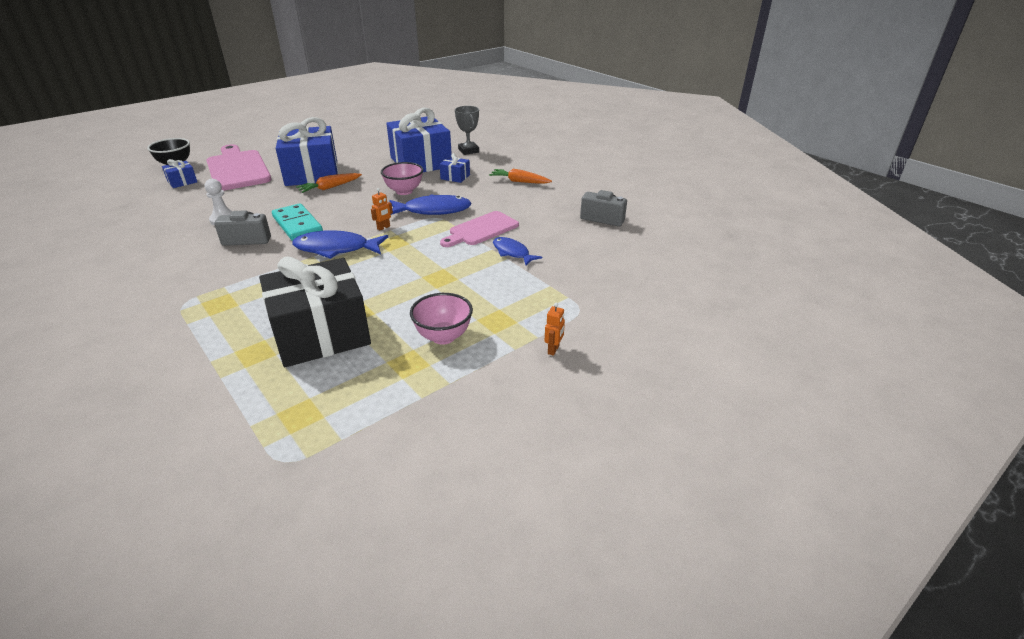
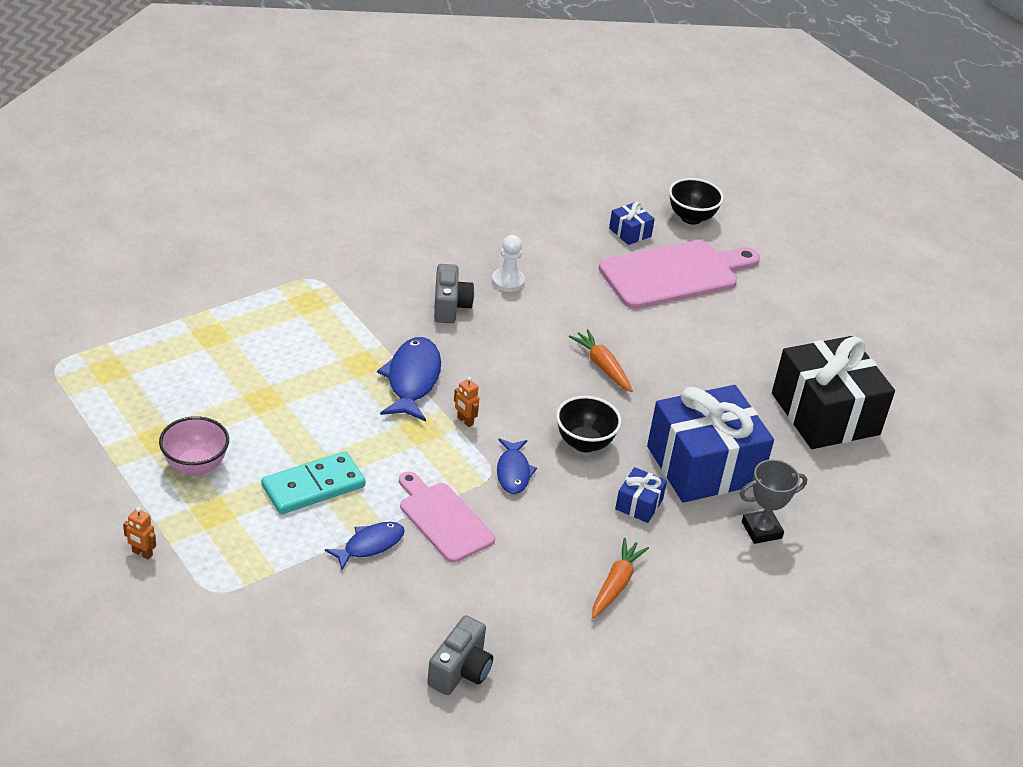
camera: 90 degrees right, 5 degrees up
(297, 225) = (484, 343): turquoise domino -> turquoise domino (313, 486)
(312, 173) = (657, 346): blue gift -> none
(321, 333) = (230, 376): black gift -> black gift (825, 414)
(404, 191) = (584, 443): pink bowl -> black bowl
(433, 210) = (513, 472): blue fish -> blue fish, size x0.62

